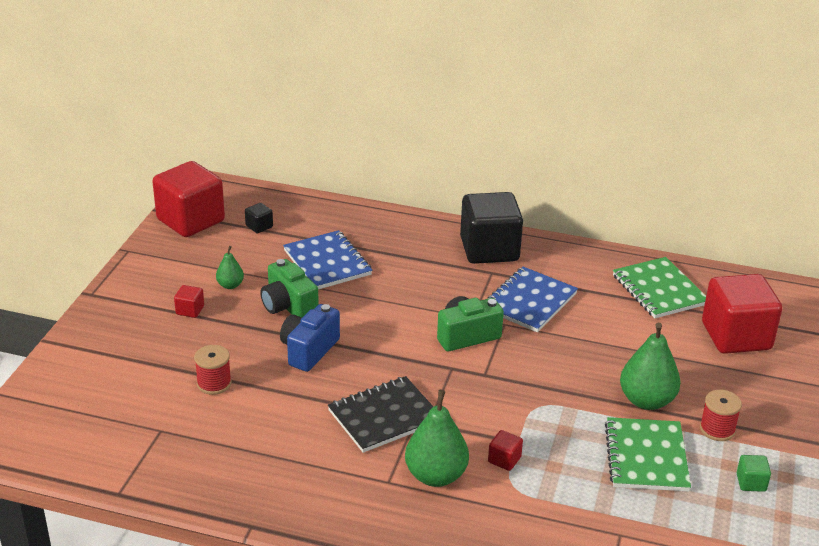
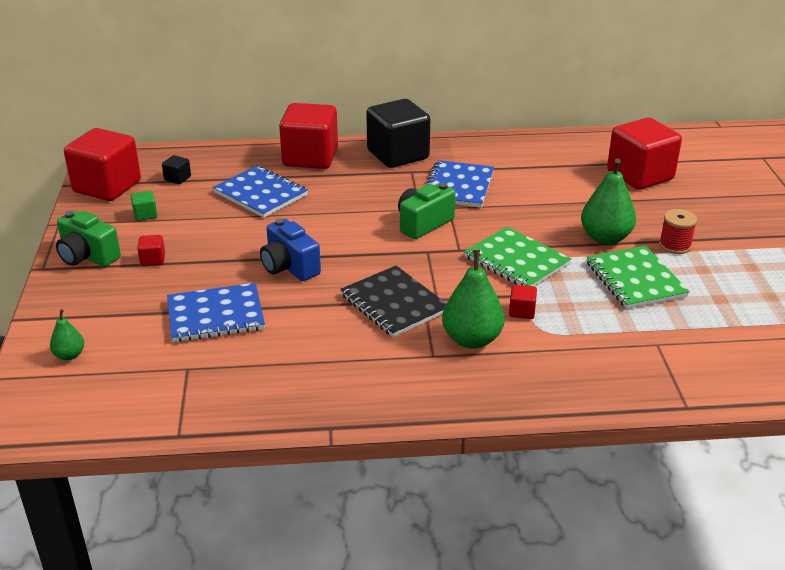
camera: 20 degrees left, 0 degrees up
(214, 383) = (215, 315): red spool -> blue notebook
(230, 285) = (180, 231): green pear -> green pear (69, 355)
(288, 306) = (247, 236): green camera -> green camera (87, 256)
(309, 350) = (289, 267): blue camera -> blue camera turned 45 degrees counterclockwise
(384, 416) = (394, 303): black notebook -> black notebook turned 75 degrees counterclockwise
(399, 232) = (310, 157): none -> red cube
(659, 290) = (557, 156): green notebook -> green notebook (516, 261)
(751, 482) = (728, 278): green cube -> green cube (145, 215)

